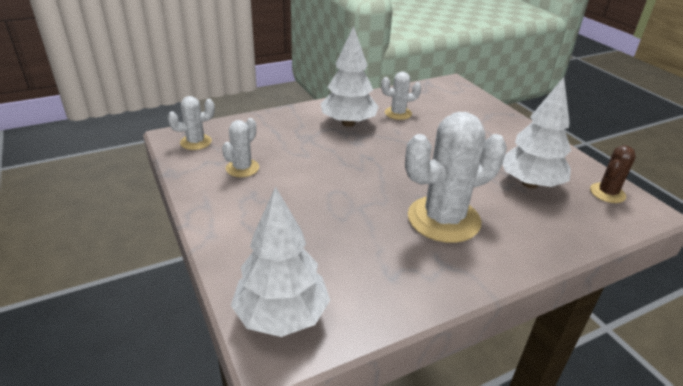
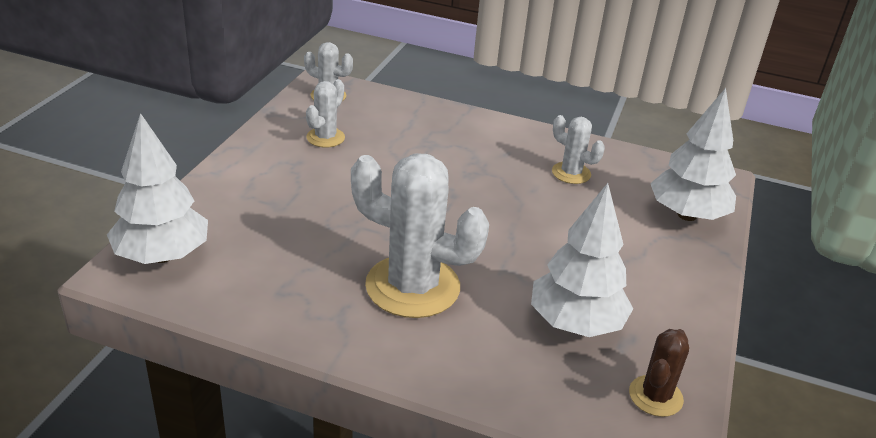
camera: 45 degrees right, 0 degrees up
(242, 168) = (325, 137): white cactus -> white cactus turned 45 degrees counterclockwise
(348, 123) = (495, 153): white tree -> white tree (687, 215)
(607, 193) = (655, 396): brown cactus -> brown cactus turned 60 degrees counterclockwise

